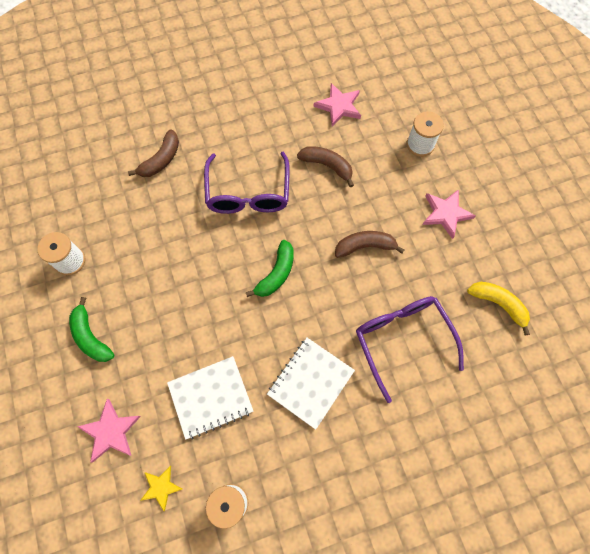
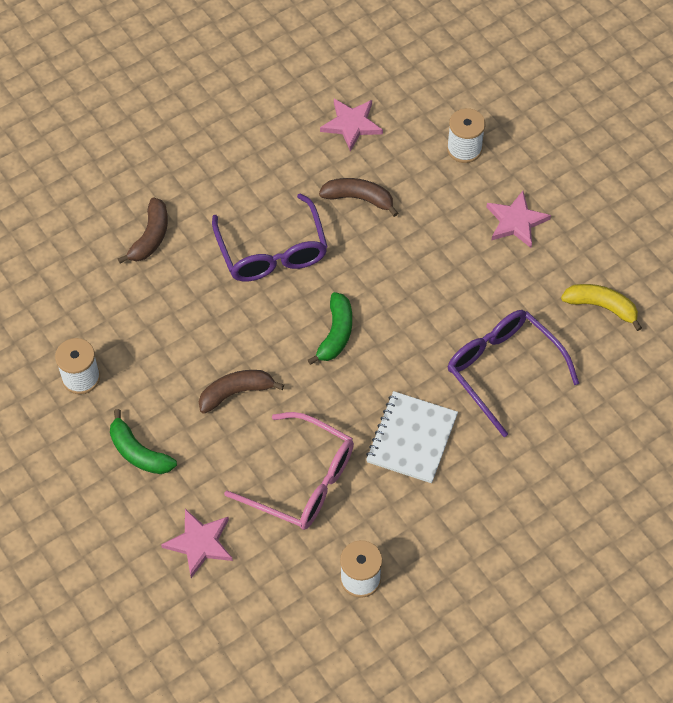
camera: 15 degrees left, 10 degrees down
(161, 487) = (277, 583): yellow star -> none
(210, 397) = (302, 481): white notebook -> pink glasses
(365, 246) = (431, 280): brown banana -> brown banana (236, 393)

